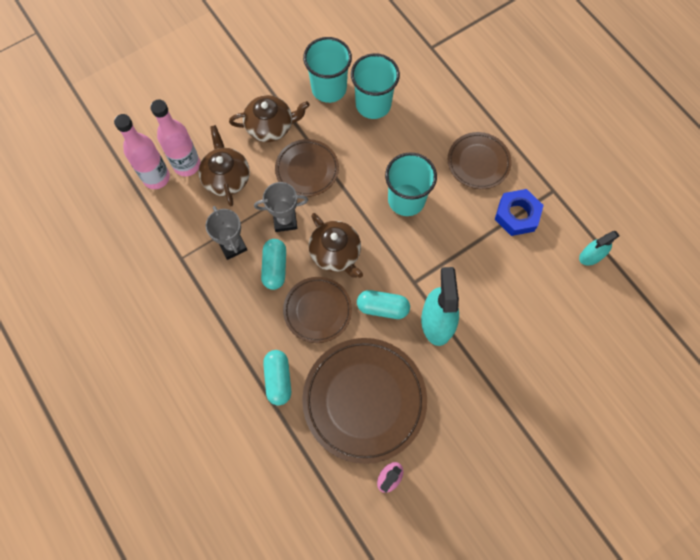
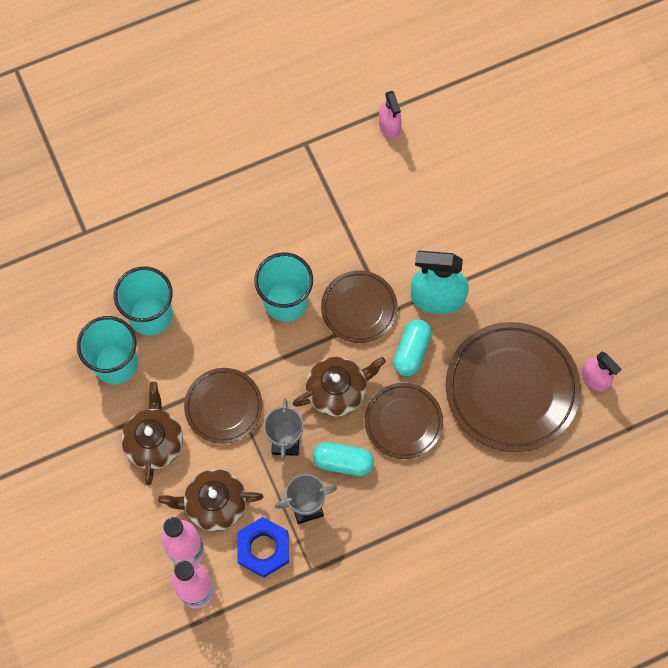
camera: 80 degrees left, 0 degrees up
(278, 379) = (475, 476): turquoise capsule -> none
(478, 162) = (254, 213): brown plate -> brown plate (359, 308)
(517, 215) = (327, 188): blue nut -> blue nut (263, 548)
(591, 256) = (389, 126): turquoise spray bottle -> pink spray bottle

